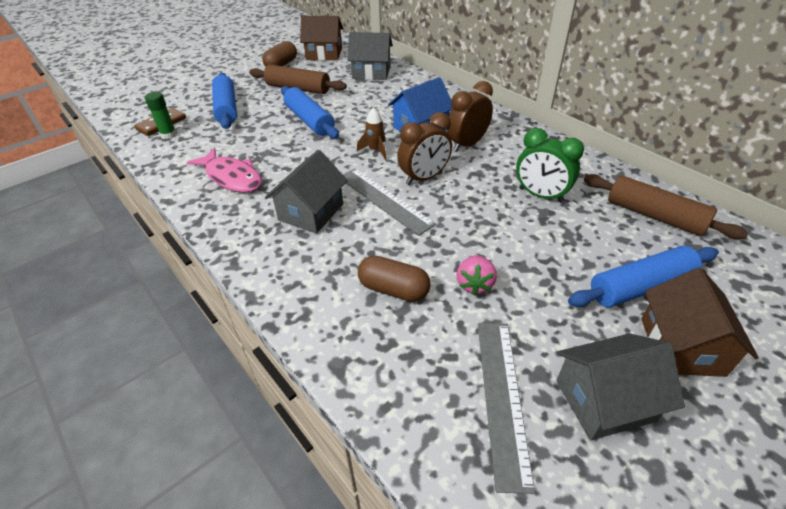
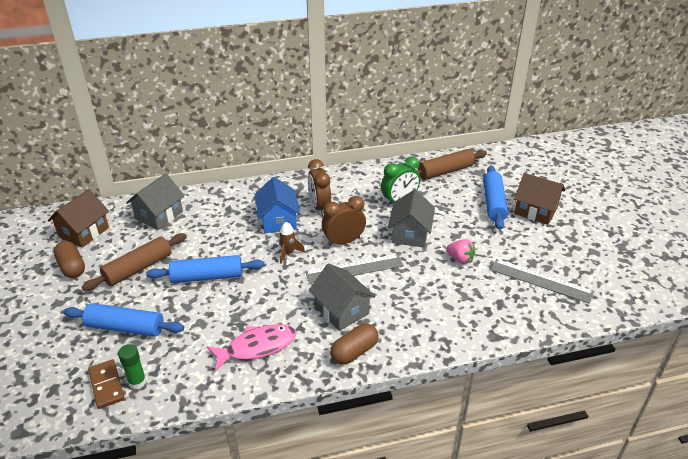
camera: 65 degrees left, 5 degrees down
(393, 289) = (446, 293): brown capsule -> brown capsule (354, 352)
(424, 178) = (343, 241): brown clock -> brown clock turned 105 degrees counterclockwise
(604, 400) = (555, 249): grey house -> grey house (410, 234)

